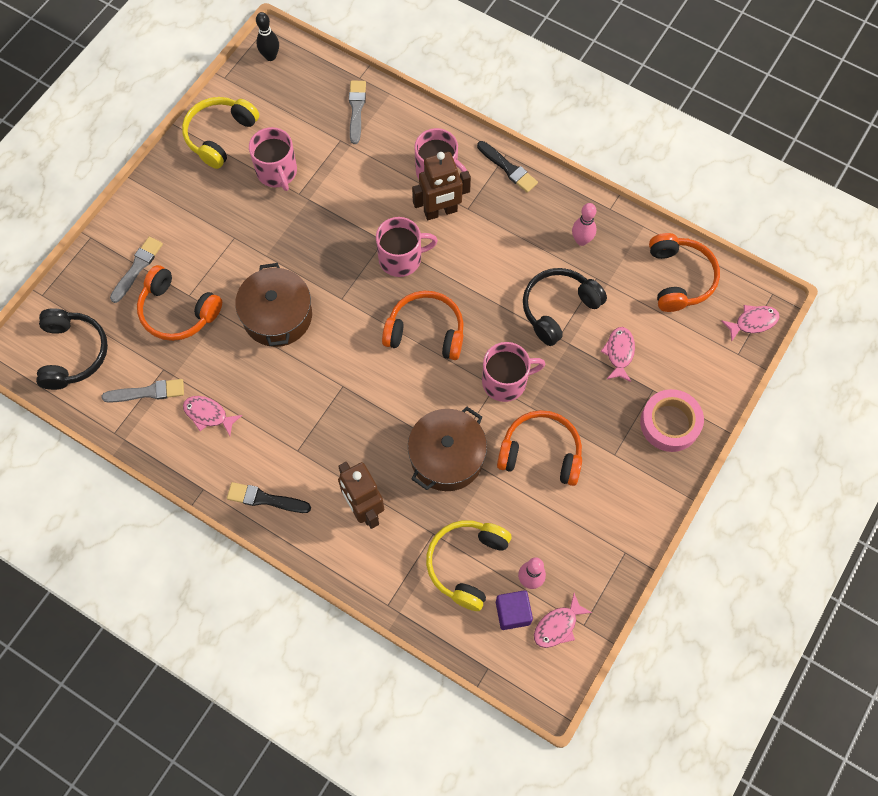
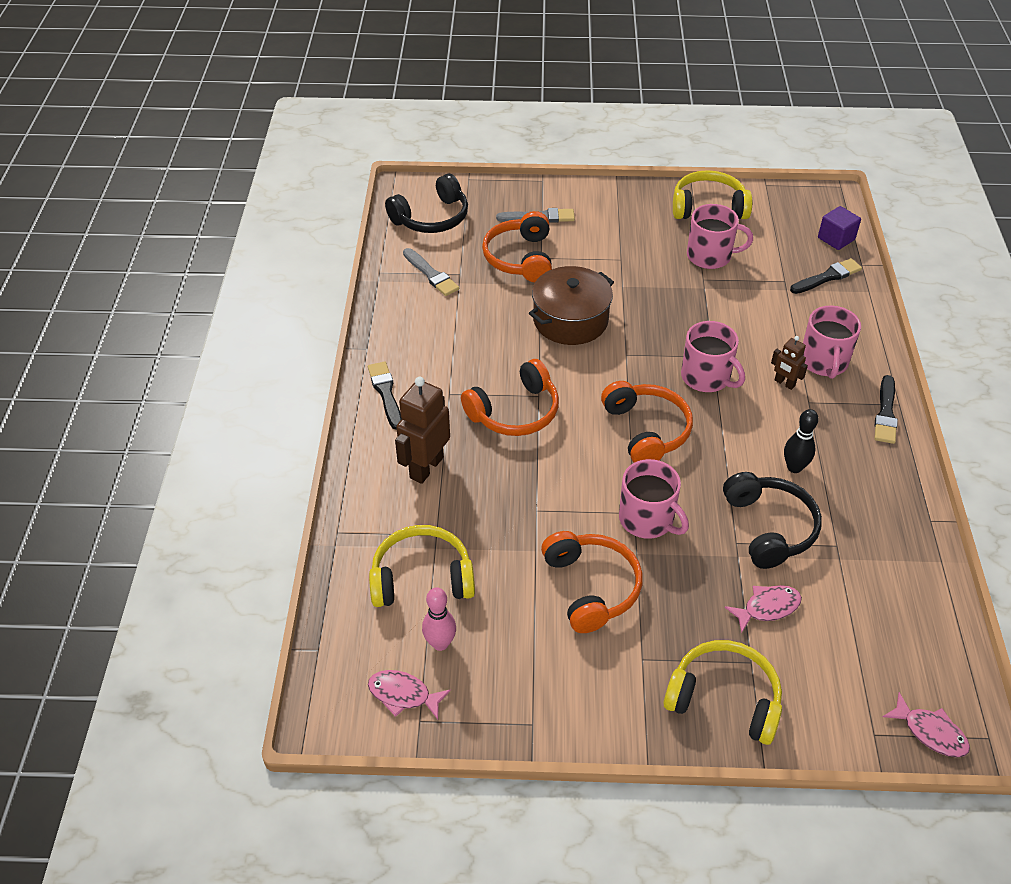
camera: 60 degrees right, 20 degrees down
(208, 414) = (439, 320): pink fish -> none
(270, 56) = (817, 201): black bowling pin -> black bowling pin (794, 467)
(277, 172) = (710, 256): pink mug -> pink mug turned 120 degrees counterclockwise
(356, 109) = (827, 277): grey brush -> black brush
(440, 212) = (784, 383): brown robot -> brown robot, size x0.53
(447, 457) = (526, 508): brown pot -> none
(512, 613) = (393, 644): purple cube -> purple cube (836, 239)
(558, 309) = (769, 527): black headphones -> black headphones turned 60 degrees clockwise
(581, 240) = (867, 511): pink bowling pin -> none
(670, 423) = (724, 699): pink tape -> yellow headphones
(679, 278) = (912, 626): orange headphones -> orange headphones (515, 412)

